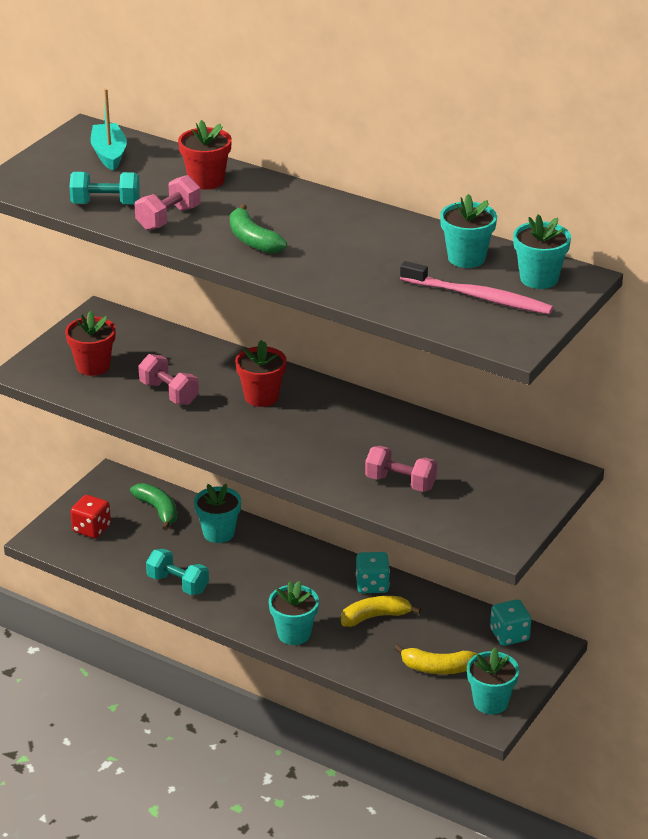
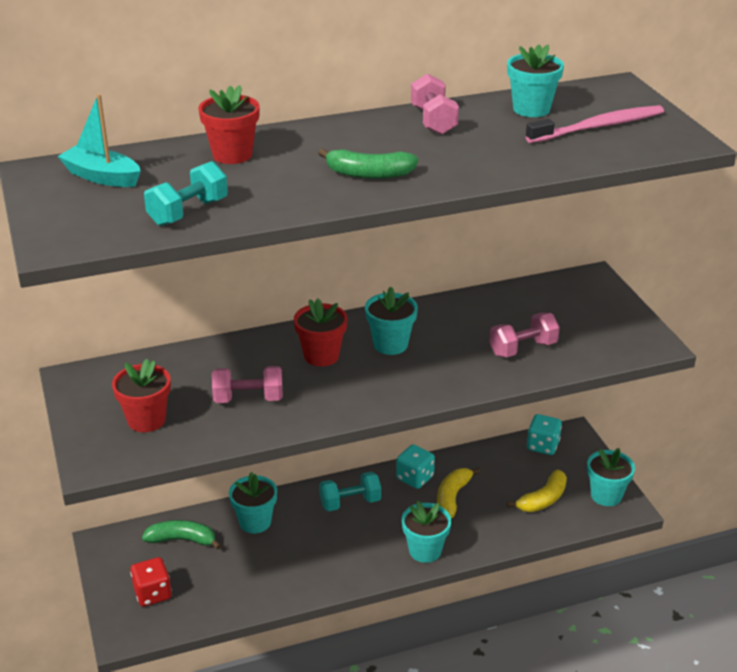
camera: 50 degrees left, 0 degrees up
(168, 218) = (267, 195): pink dumbbell -> pink dumbbell (433, 121)
(178, 584) = (288, 581): turquoise dumbbell -> turquoise dumbbell (350, 502)
(539, 279) = (600, 98): turquoise flower pot -> turquoise flower pot (390, 344)

